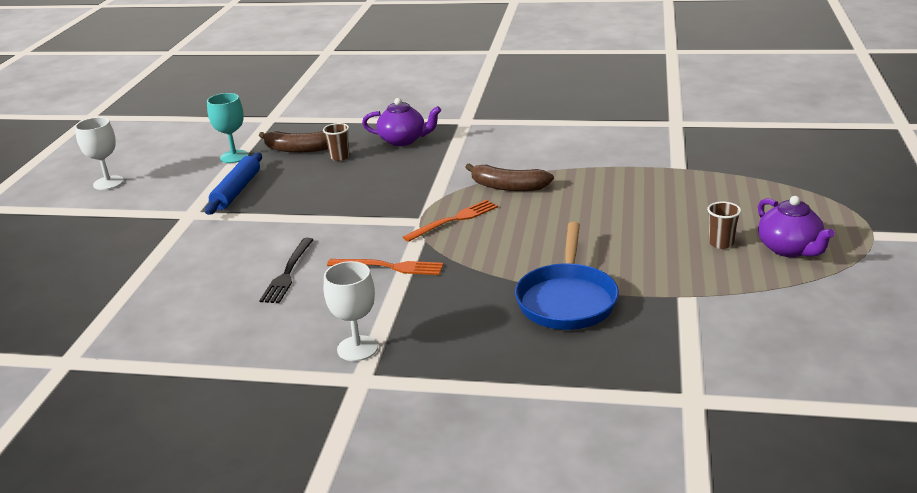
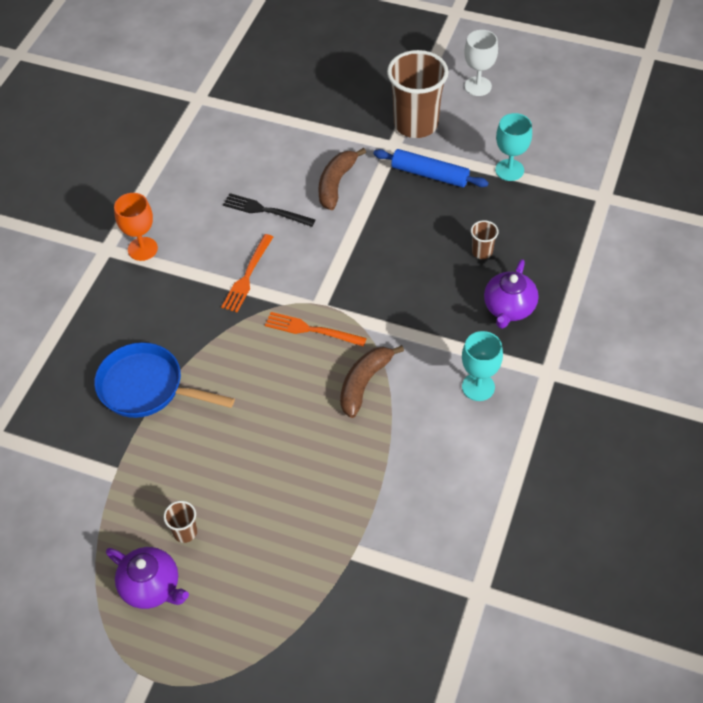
camera: 100 degrees right, 25 degrees up
(159, 207) = (416, 124): none -> brown cup
(298, 149) = (512, 219): brown banana -> brown banana (336, 184)
(357, 348) = (142, 249): white goblet -> orange goblet
(454, 220) = (311, 330): orange fork -> orange fork turned 135 degrees clockwise
(491, 142) = (478, 387): none -> turquoise goblet
(789, 249) = (151, 587): purple teapot -> purple teapot turned 135 degrees counterclockwise

